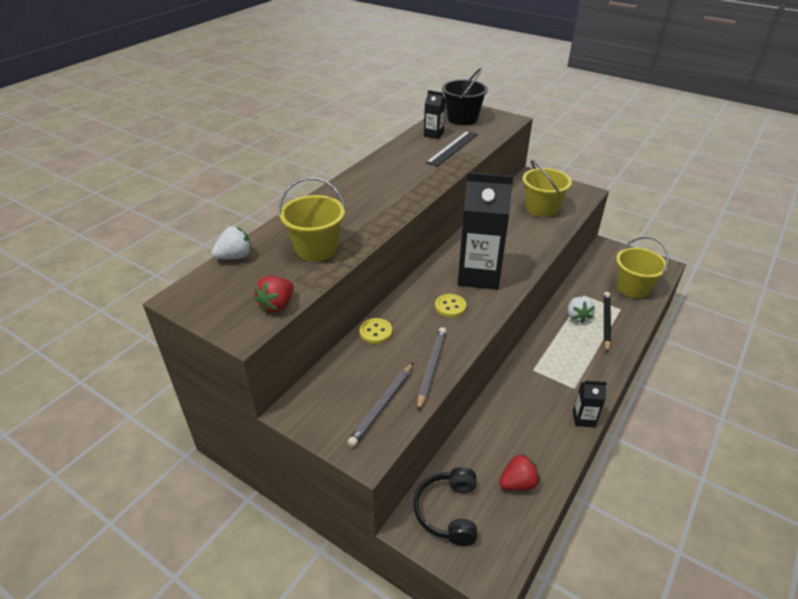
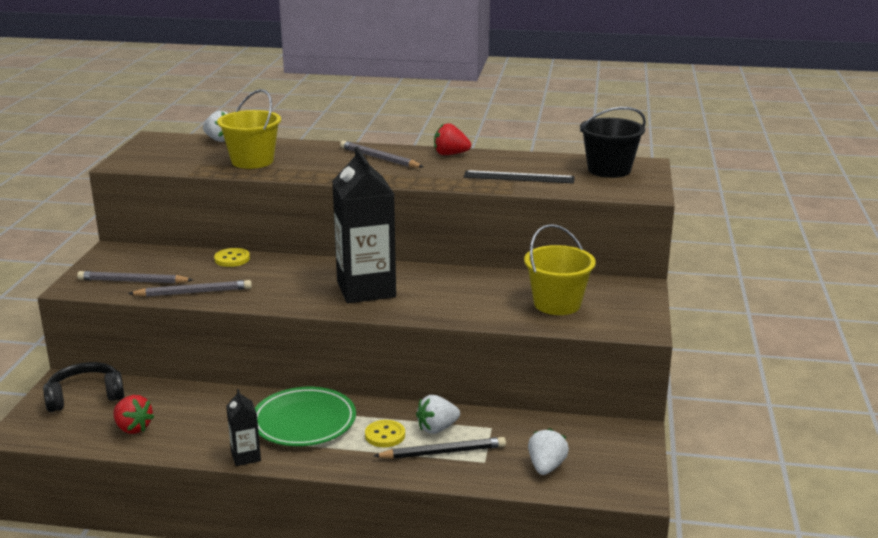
camera: 65 degrees right, 15 degrees down
(277, 305) = (160, 165): red strawberry -> red strawberry (450, 154)
(366, 188) = (379, 158): none -> grey pencil
(433, 135) = (542, 164): black carton -> none
(450, 307) = (296, 284): yellow button -> yellow button (385, 435)
(546, 376) = (304, 421): none -> green plate
(632, 288) = (546, 467): yellow bucket -> white strawberry

